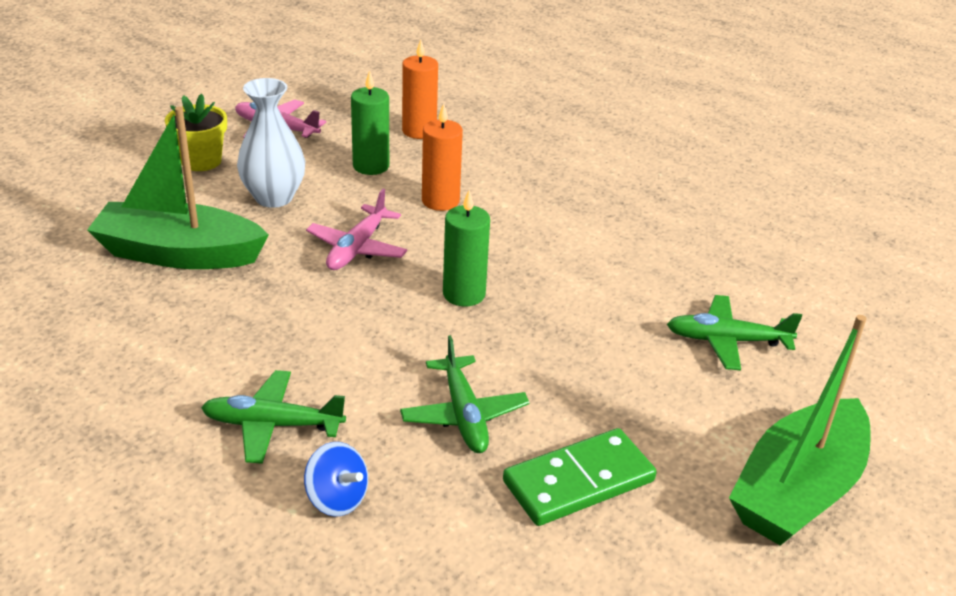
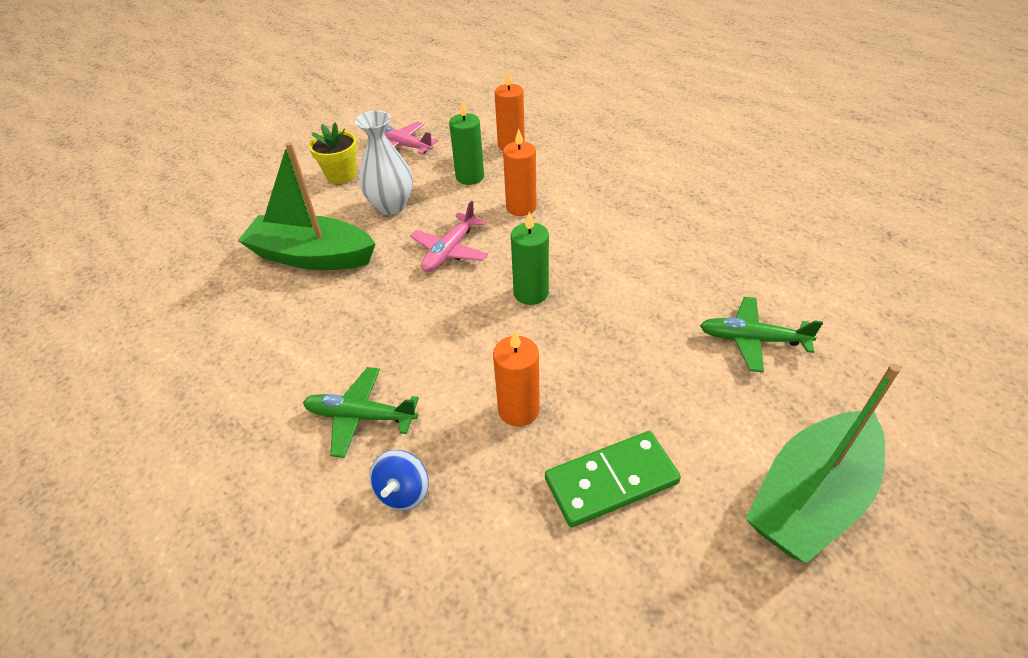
camera: 10 degrees right, 10 degrees up
(337, 499) = (403, 492): blue spinning top -> blue spinning top turned 60 degrees clockwise
(464, 414) = (518, 410): green plane -> orange candle

